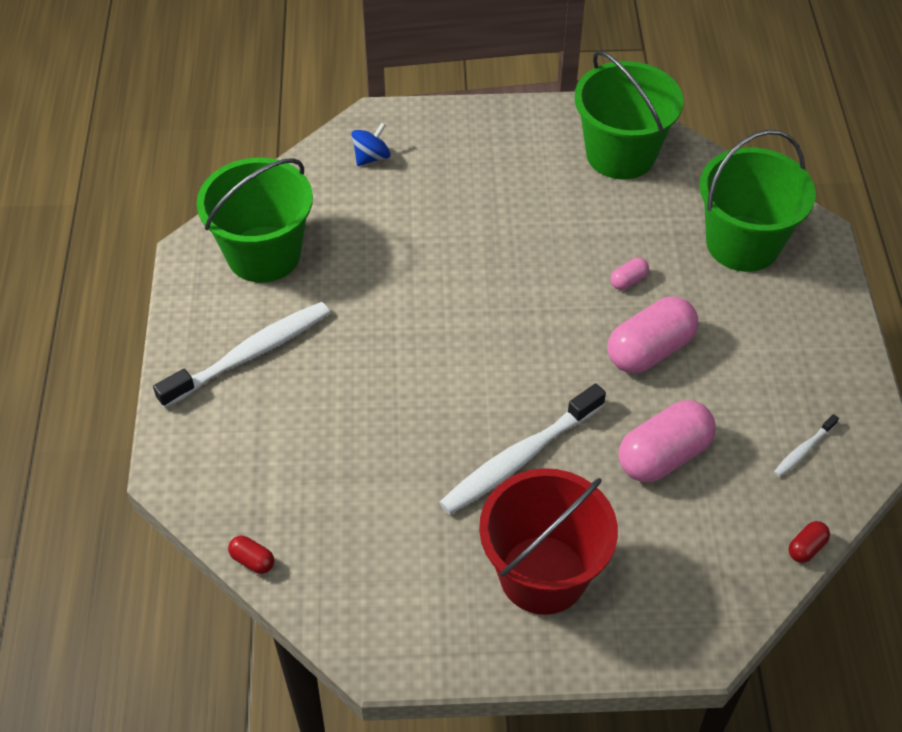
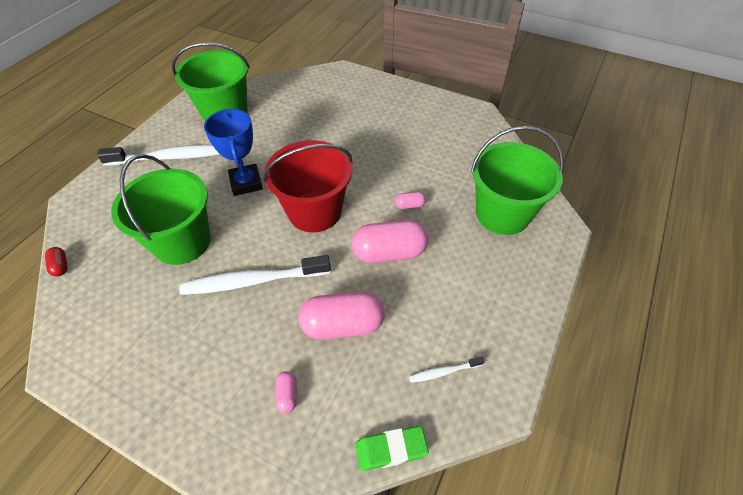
camera: 30 degrees right, 0 degrees up
(371, 157) = (321, 88): blue spinning top -> none
(394, 343) = (246, 183): none -> blue trophy
(542, 574) = (200, 364): red bucket -> red bucket (315, 211)
(620, 154) = (462, 134): green bucket -> green bucket (182, 241)
(665, 554) = (287, 395): none -> pink capsule
(806, 548) = (391, 449): red capsule -> green eraser

